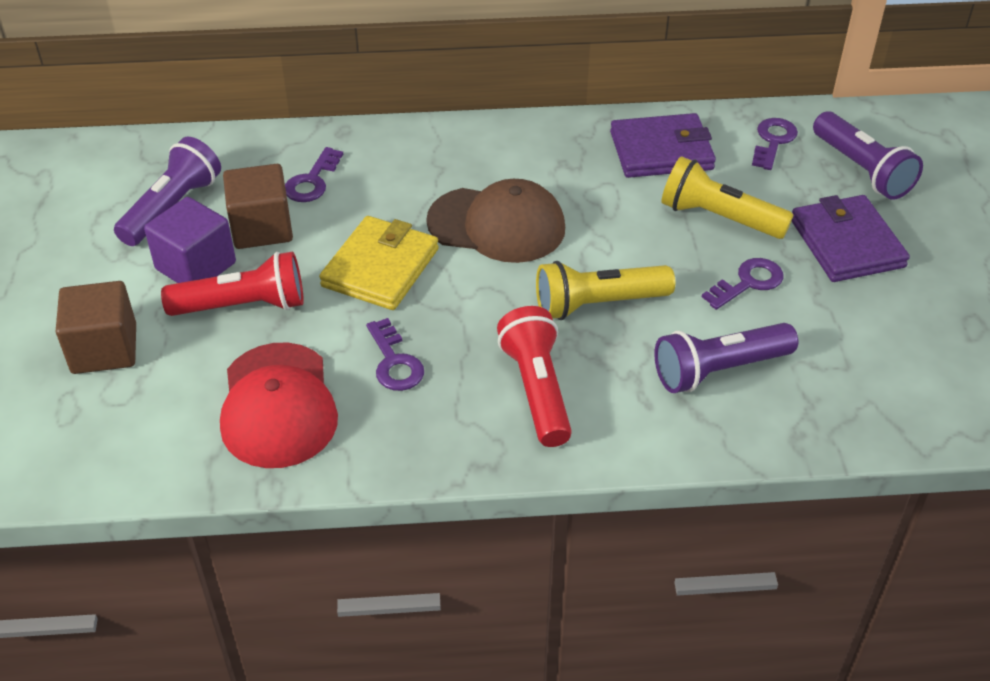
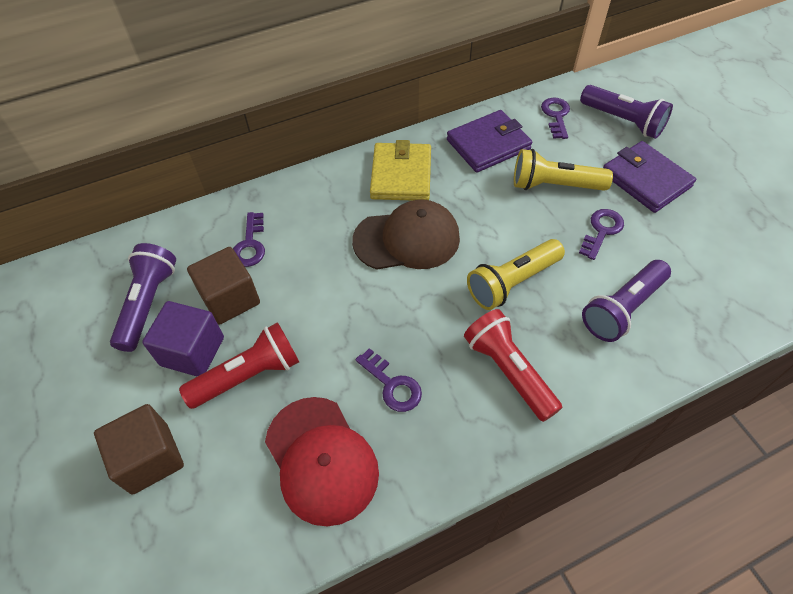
camera: 20 degrees left, 10 degrees up
(380, 267) = (339, 304): yellow wallet -> yellow wallet (401, 175)

